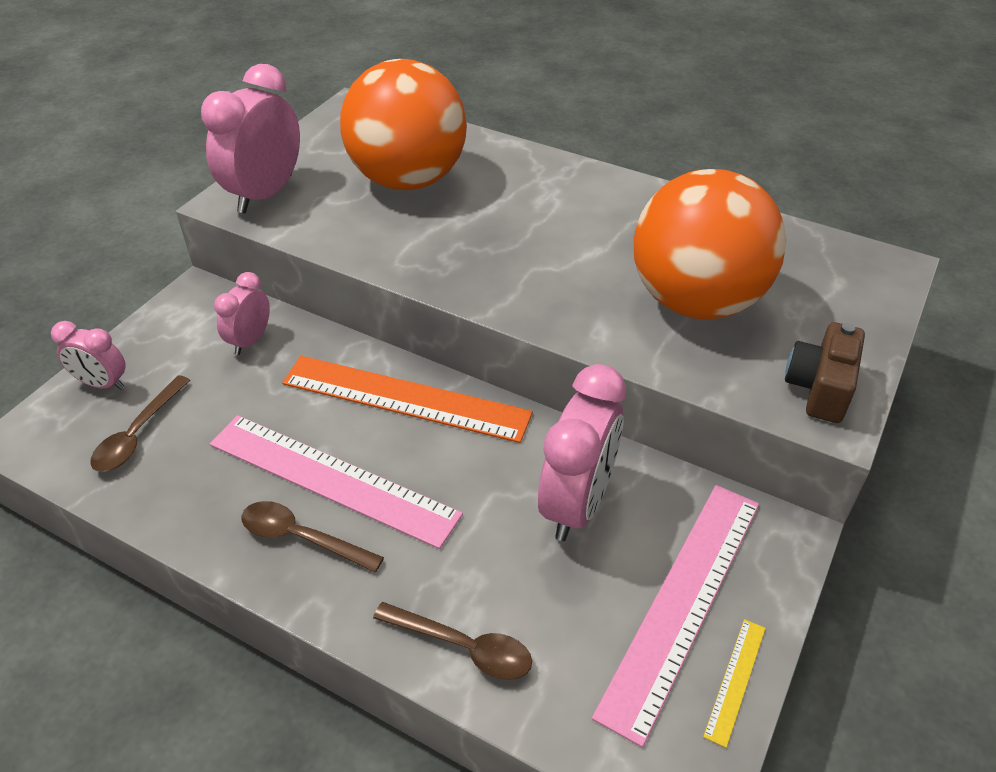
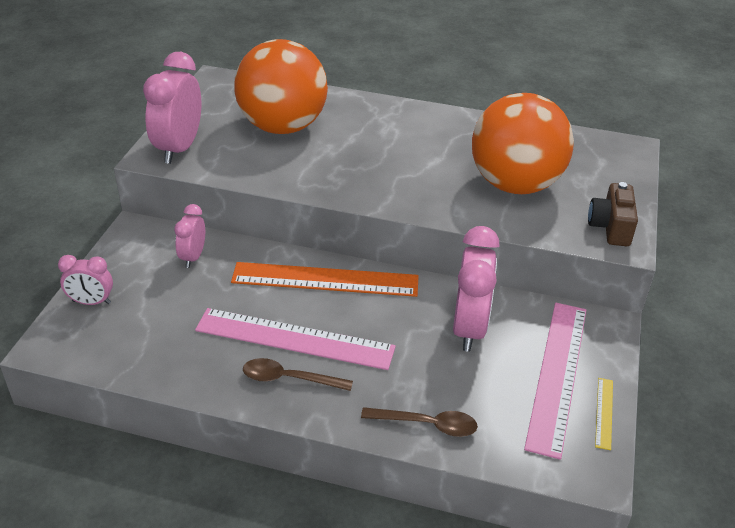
camera: 15 degrees left, 5 degrees down
(138, 434) = (136, 331): brown spoon -> none

